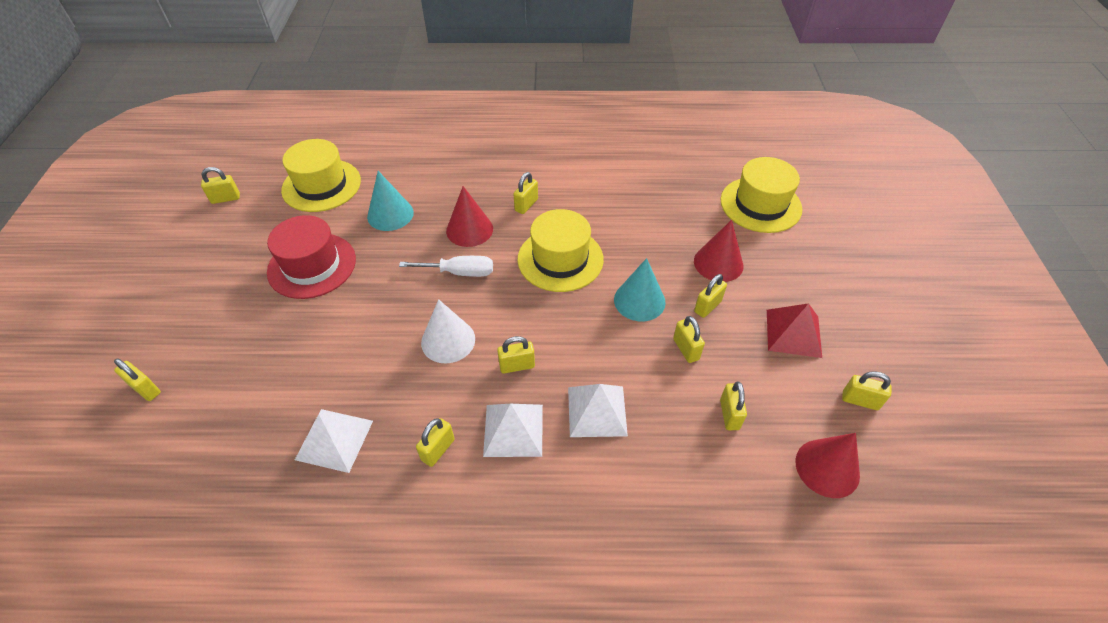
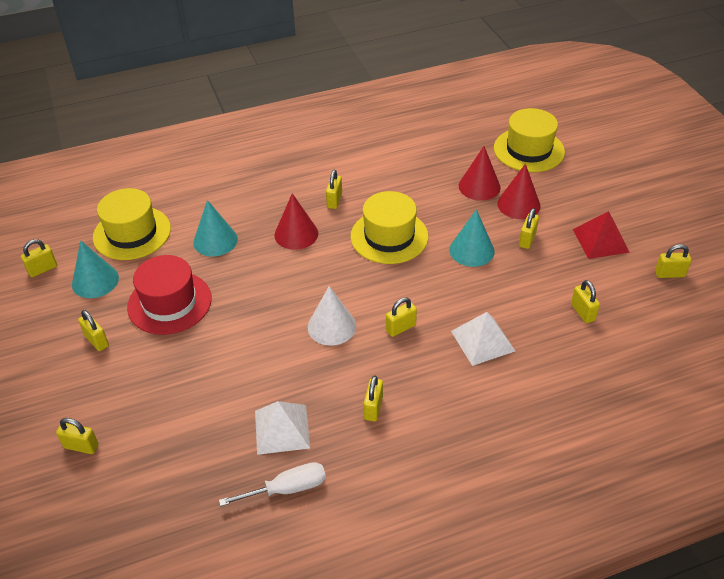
camera: 20 degrees left, 5 degrees down
(261, 223) = (95, 281): none -> turquoise cone
(459, 272) = (308, 271): white screwdriver -> white screwdriver (287, 489)
(513, 430) = (425, 374): white pyramid -> none
(686, 349) = (527, 276): yellow padlock -> yellow padlock (97, 341)
(827, 468) = (668, 326): red cone -> red cone (479, 186)

